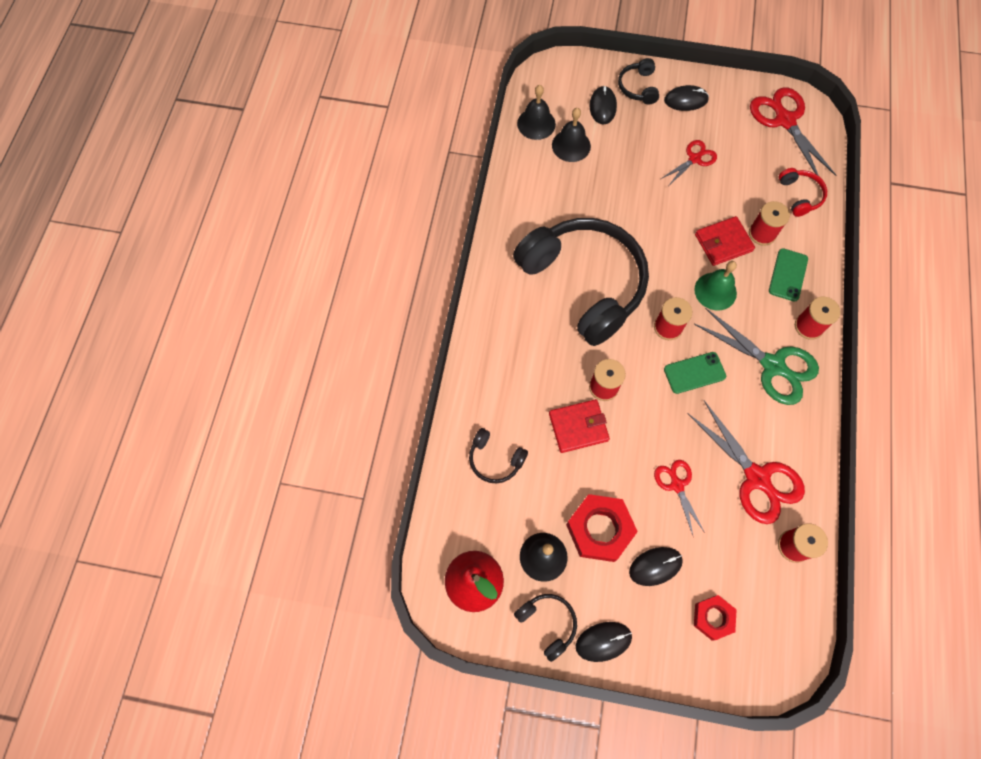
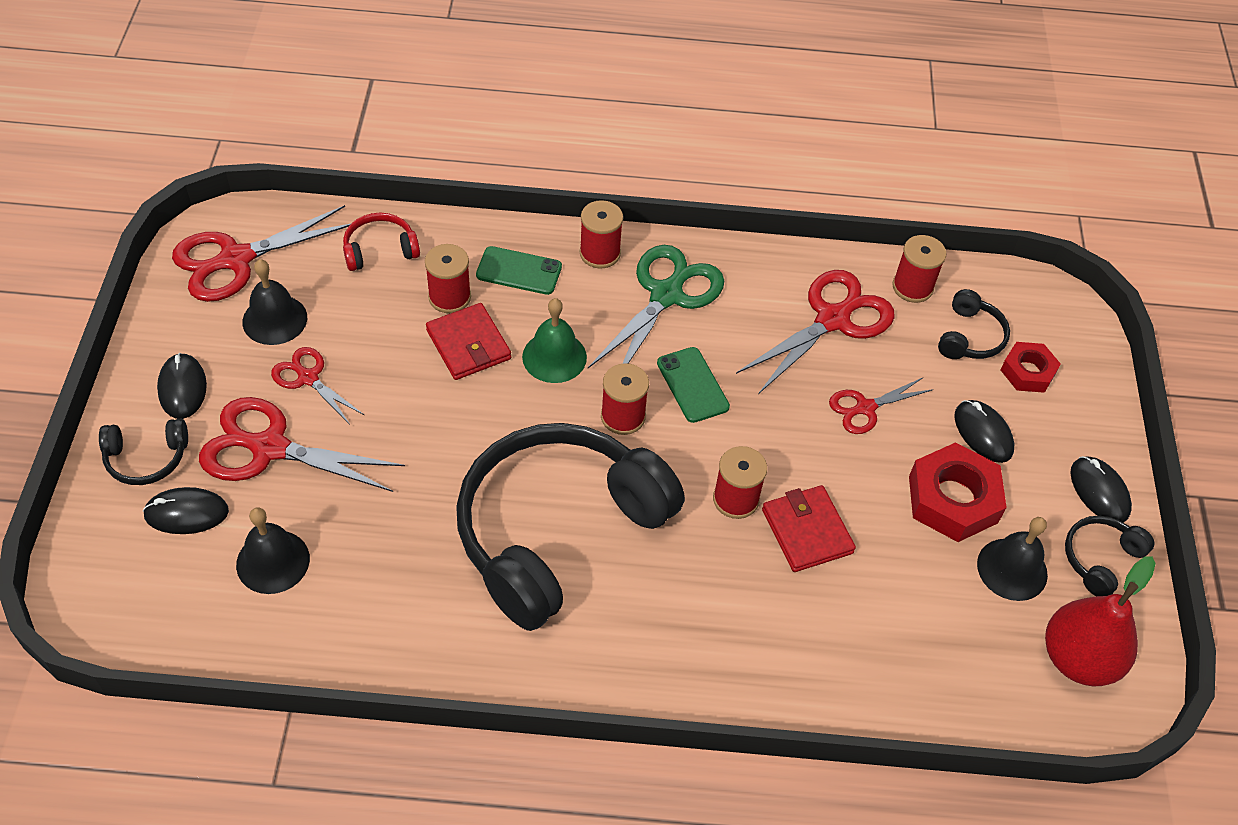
camera: 100 degrees left, 15 degrees down
(495, 459) = (885, 645): black headphones -> black headphones (969, 337)
(536, 123) = (218, 623): black bell -> black bell (275, 319)
(644, 141) = (269, 448): none -> red scissors

